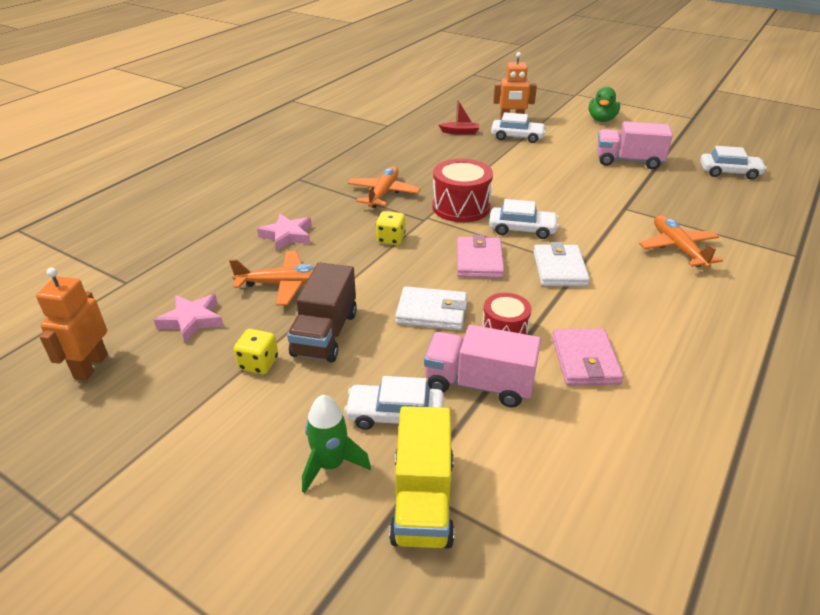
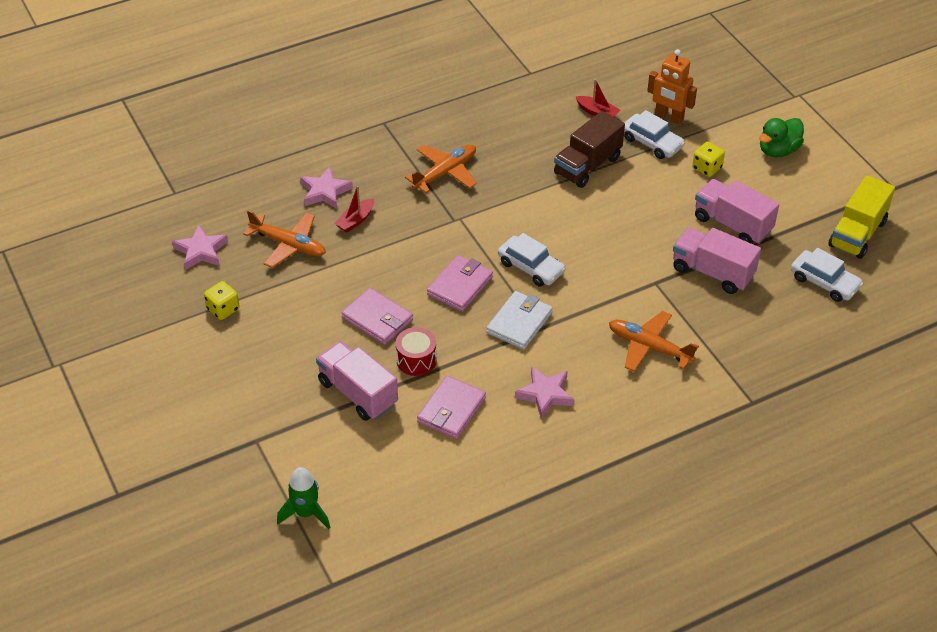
camera: 30 degrees right, 10 degrees up
(91, 366) = (116, 263): orange robot -> none
(325, 334) = (285, 304): brown truck -> brown truck (587, 165)
(331, 465) = (218, 404): green rocket -> green rocket (306, 513)
(336, 246) = (356, 220): none -> red boat
(391, 239) = (407, 231): yellow dice -> yellow dice (707, 168)
(395, 415) = (283, 389): white car -> none
(422, 500) = (255, 451): yellow truck -> yellow truck (857, 233)
(431, 312) = (377, 319): white wallet -> pink wallet
(461, 207) = (500, 219): red drum -> none
(647, 313) = (545, 394): none -> pink star
(654, 190) = (712, 272): none -> pink truck
(678, 248) = (649, 347): orange plane -> orange plane turned 75 degrees counterclockwise

